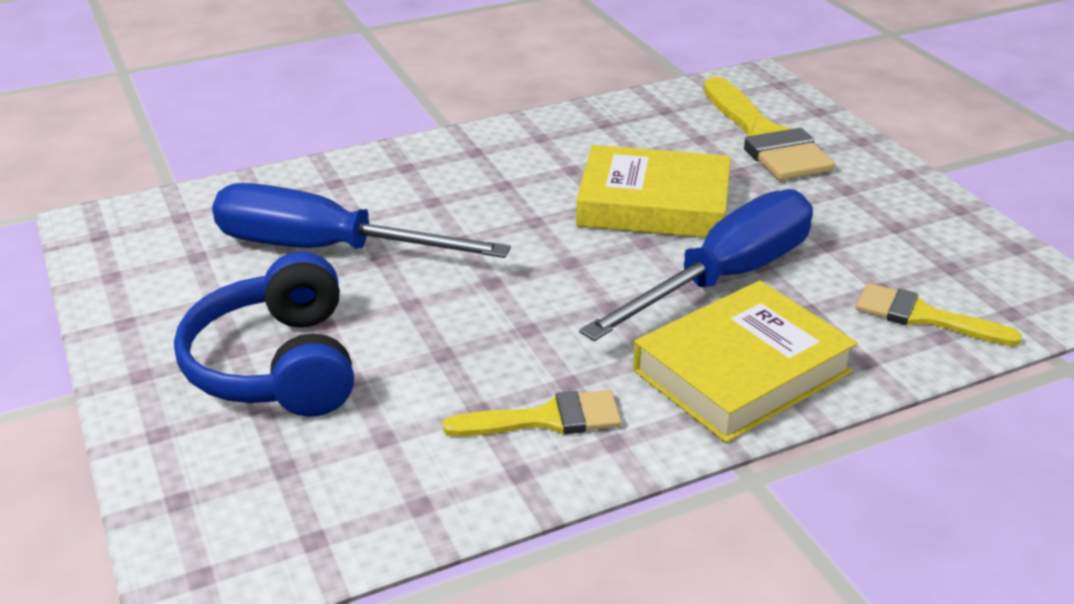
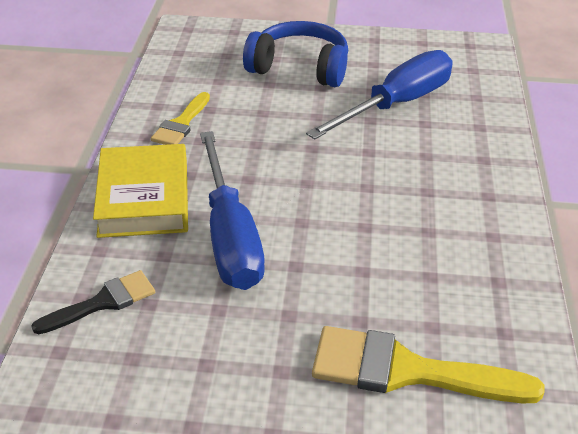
camera: 120 degrees right, 5 degrees up
(653, 204) = (345, 248): yellow book -> none
(923, 317) = (103, 302): yellow brush -> black brush

